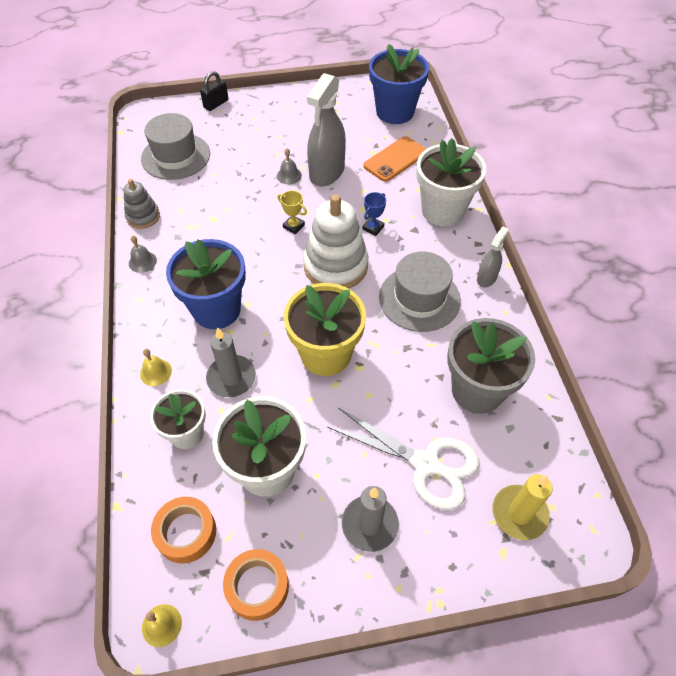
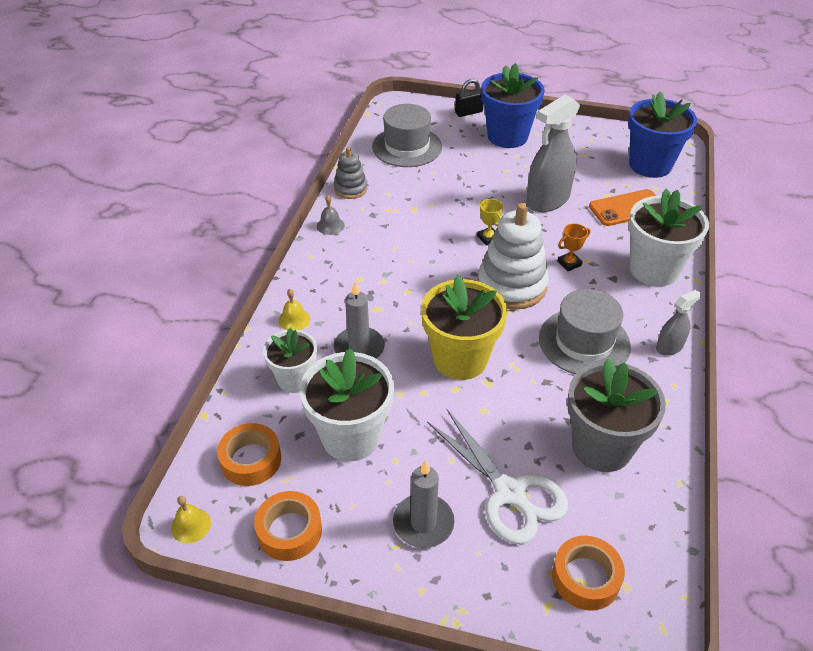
camera: 25 degrees right, 10 degrees down
(216, 309) = (376, 286): blue flower pot -> blue flower pot (507, 136)
(289, 175) = (507, 192): grey bell -> none
(373, 228) = (569, 263): blue trophy -> orange trophy
(519, 513) = (585, 578): yellow candle -> orange tape

